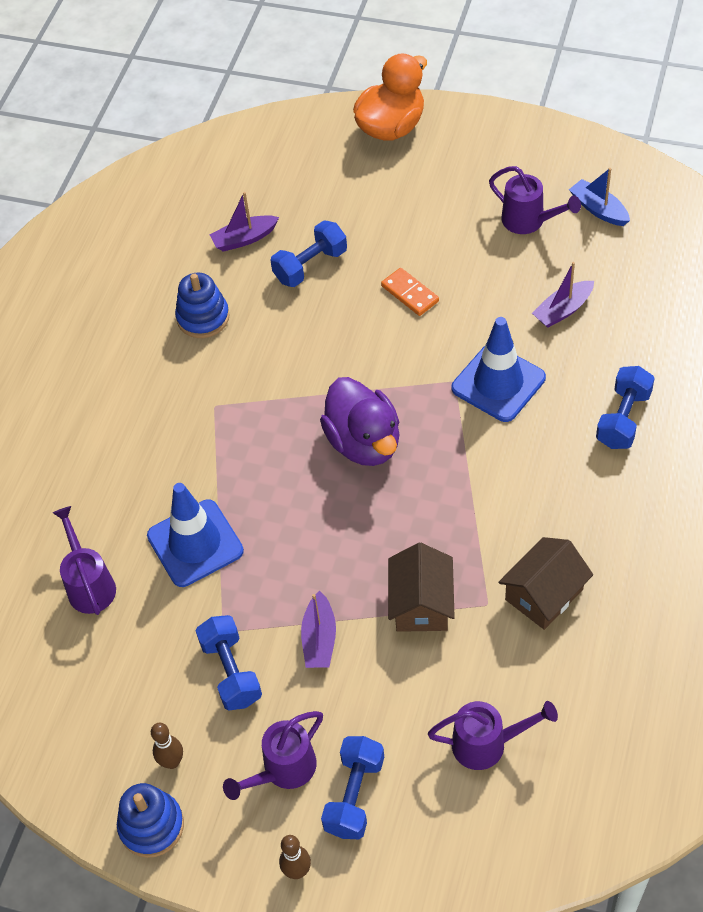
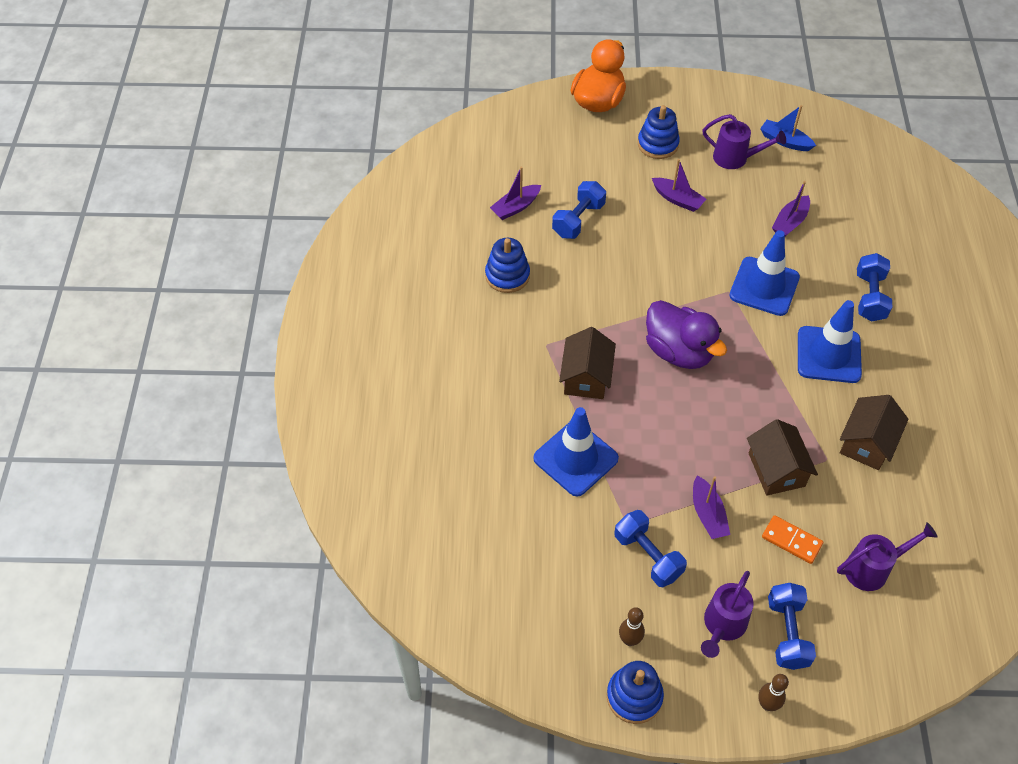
camera: 20 degrees left, 0 degrees up
(89, 584) = (501, 510): purple watering can -> none
(245, 452) = (586, 377): none -> brown house
(410, 294) = (666, 229): orange domino -> orange domino (791, 541)
(437, 260) = (677, 199): none -> purple boat
(441, 189) = (658, 144): none -> blue stacking toy
(542, 480) = (828, 355): none -> blue traffic cone

